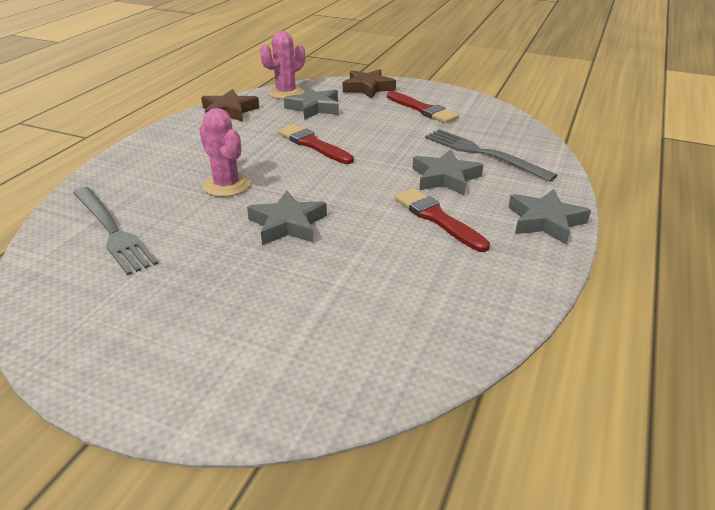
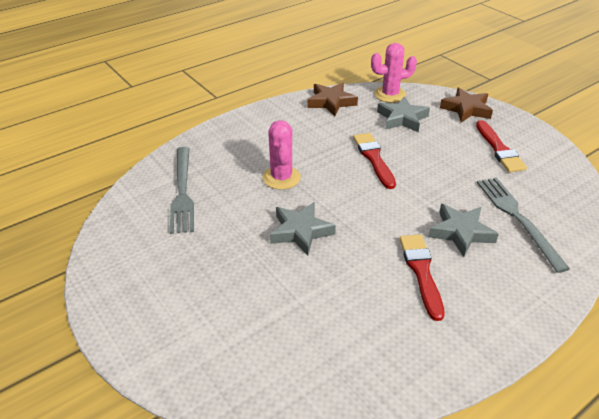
camera: 30 degrees right, 5 degrees up
(545, 221) = (516, 313): grey star -> none

